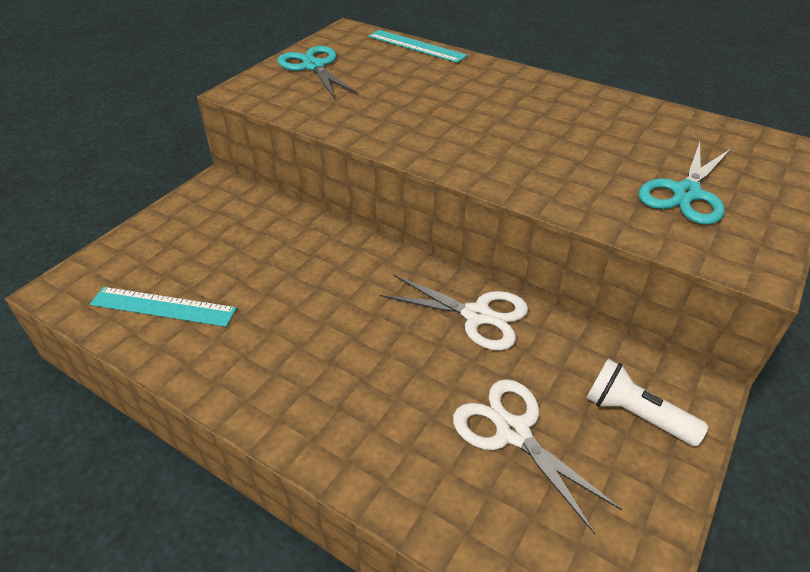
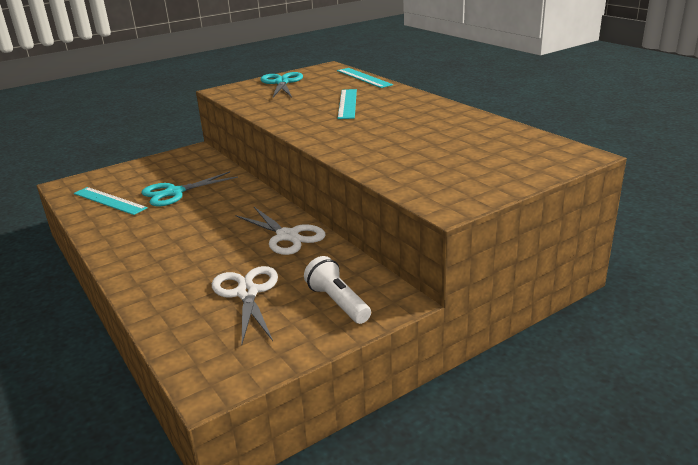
camera: 25 degrees right, 15 degrees down
(444, 97) = (347, 103): none -> turquoise ruler
(686, 193) = (452, 166): turquoise scissors -> turquoise scissors (174, 193)

